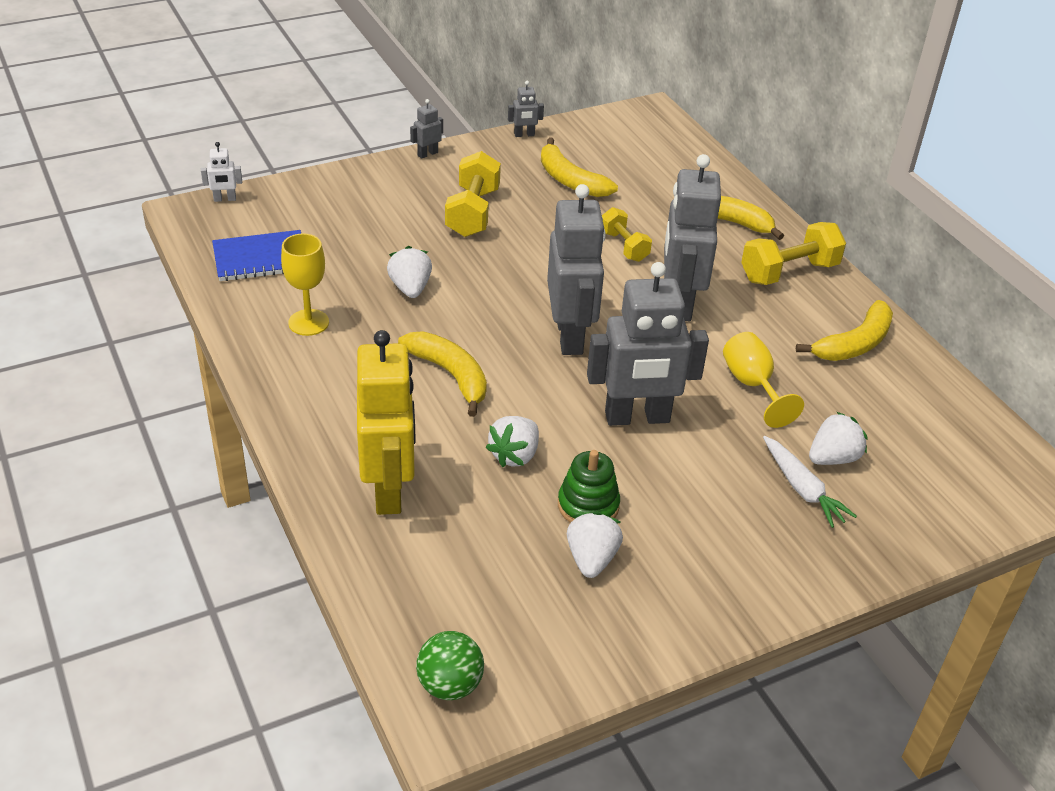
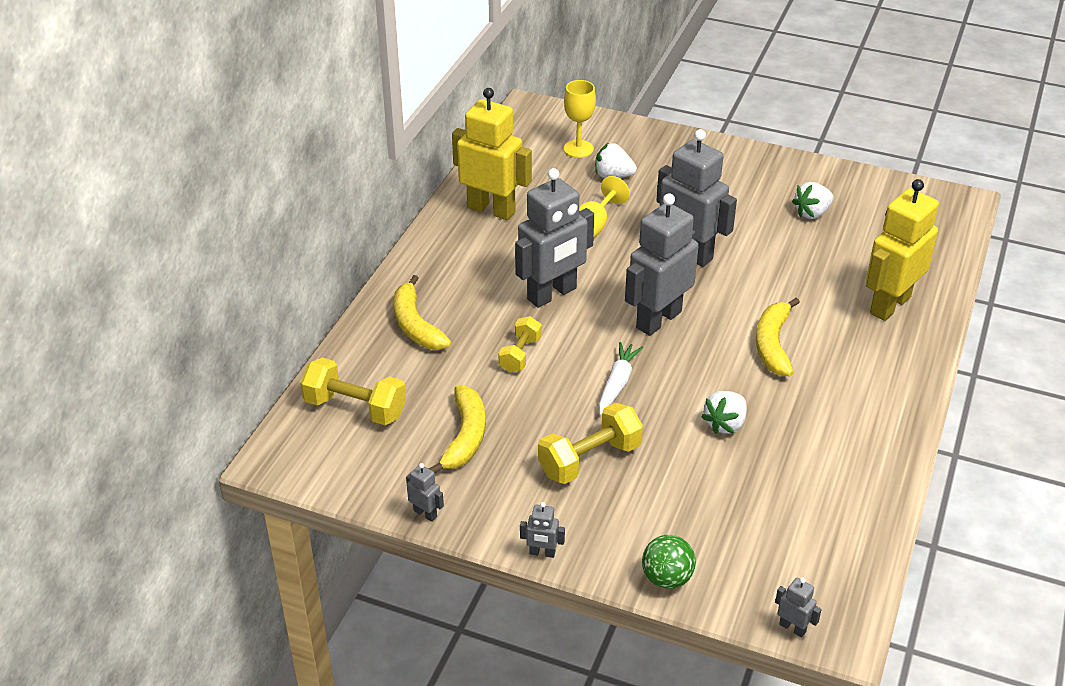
camera: 130 degrees left, 0 degrees up
(225, 199) = (792, 628): white robot -> grey robot
(261, 259) = (819, 531): blue notebook -> none
(308, 322) = (834, 445): yellow goblet -> yellow goblet (578, 149)
(450, 685) = (946, 211): green ball -> green ball (667, 578)
(515, 455) = (790, 278): white strawberry -> none
(588, 505) = (781, 233): green stacking toy -> none
(789, 272) = (444, 267): yellow dumbbell -> yellow dumbbell (355, 408)
(802, 489) = (653, 175): white carrot -> white carrot (617, 383)
(854, 344) = (491, 209): yellow banana -> yellow robot

